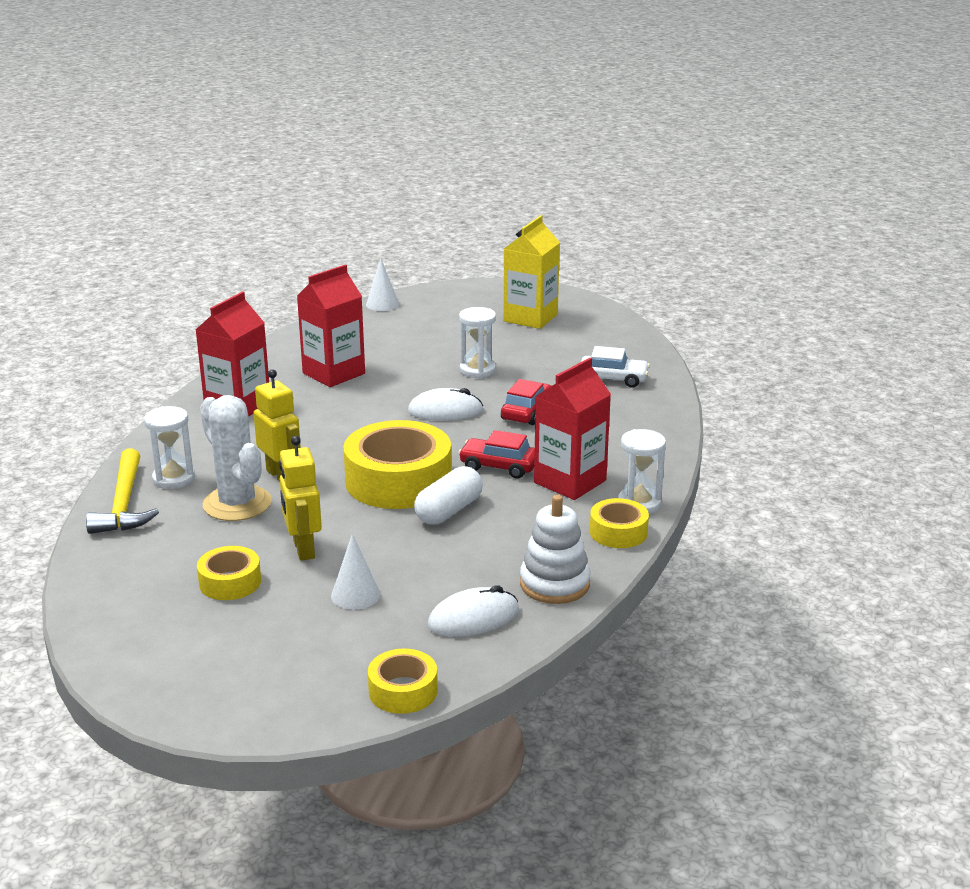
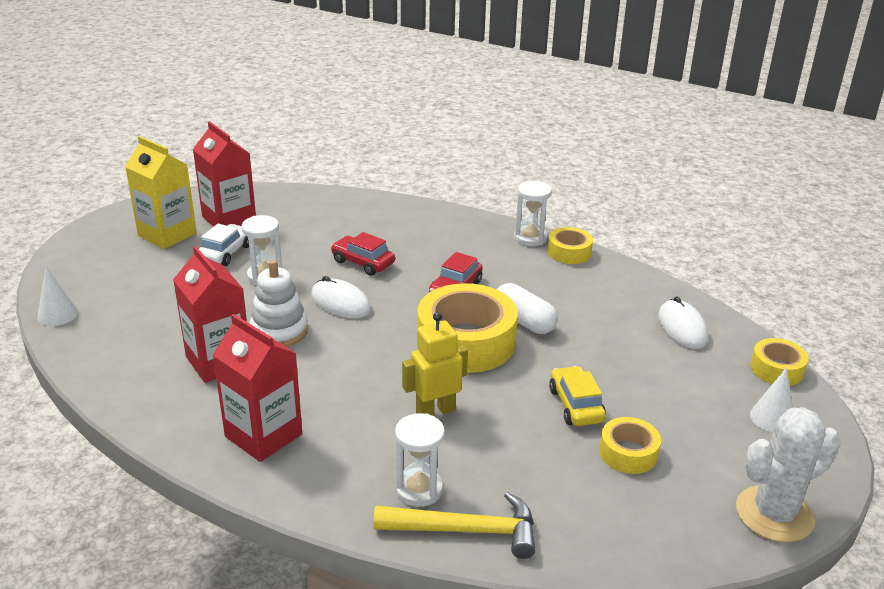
camera: 80 degrees left, 5 degrees up
(237, 504) = (485, 443): white cactus -> white cactus (774, 514)
(303, 549) = (576, 405): yellow robot -> yellow car
(355, 595) = (650, 381): white cone -> white cone (772, 418)
(445, 411) = (340, 303): white mouse -> white mouse turned 60 degrees counterclockwise
(554, 584) = (637, 288): white stacking toy -> white stacking toy (279, 331)
(570, 481) = (490, 260): red carton -> red carton (229, 219)
(613, 379) = (321, 216): white car -> white car (225, 253)

